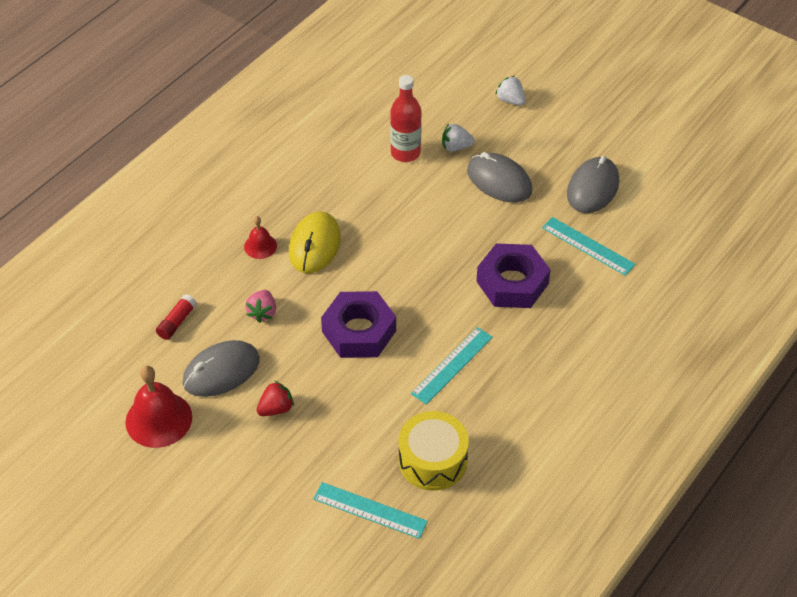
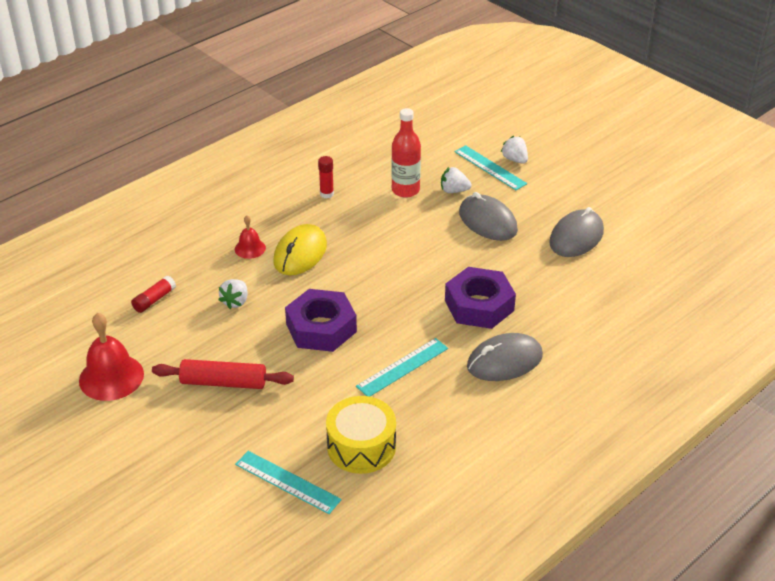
camera: 10 degrees right, 10 degrees down
(221, 371) = (182, 345): grey mouse -> grey mouse (504, 361)
(262, 312) = (235, 302): pink strawberry -> white strawberry
(276, 408) = (223, 382): red strawberry -> red rolling pin
(324, 168) = (326, 194): none -> red glue stick
(588, 246) = (560, 284): turquoise ruler -> turquoise ruler (490, 168)

